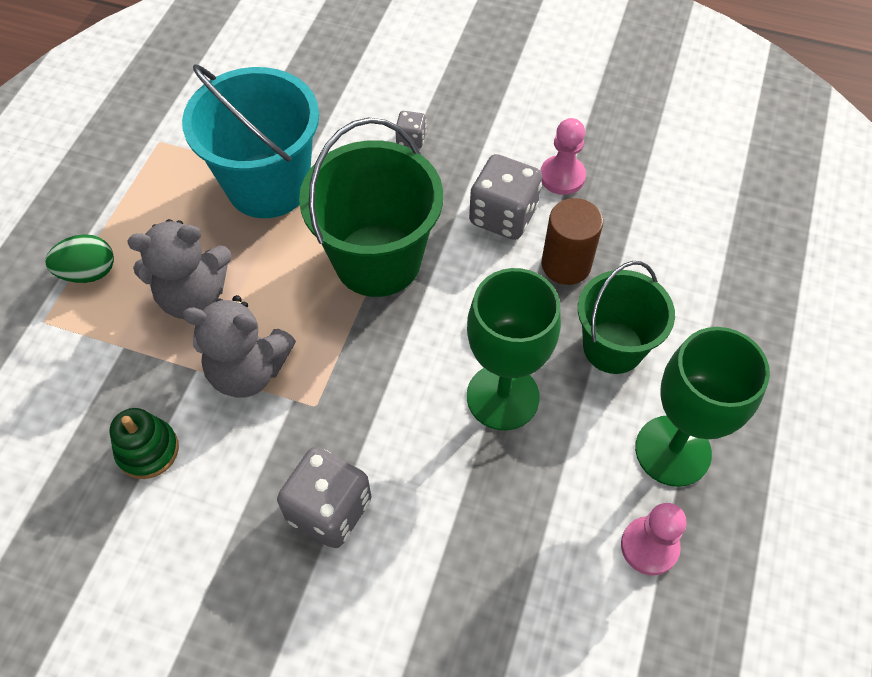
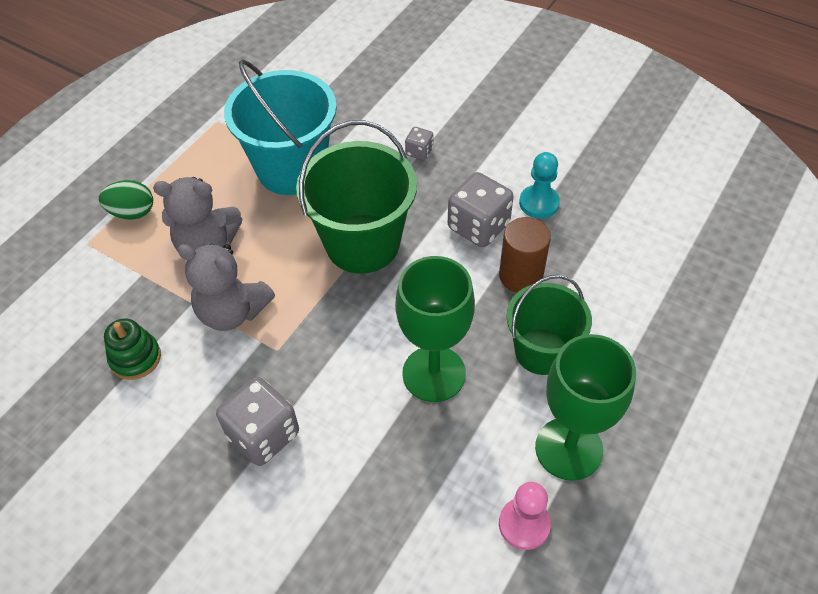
camera: 15 degrees right, 5 degrees down
(562, 176) = (539, 203): pink pawn -> turquoise pawn

